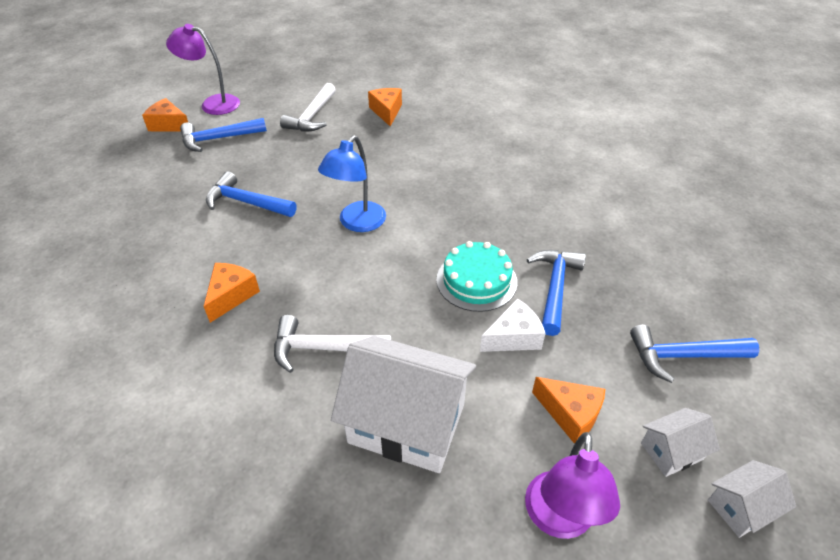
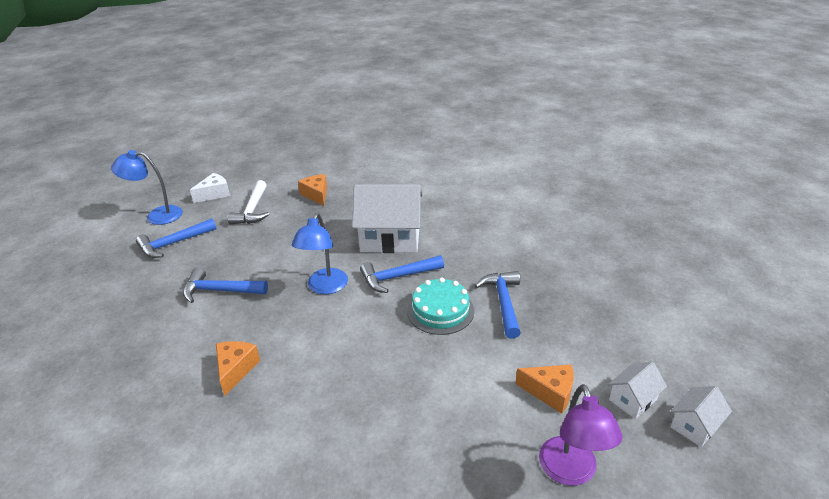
camera: 15 degrees left, 10 degrees down
(169, 125) = (121, 240): orange cheese -> none
(213, 104) = (157, 215): purple lamp -> blue lamp
(323, 348) = (334, 392): white hammer -> none
(407, 423) = (426, 433): white house -> white house (390, 238)
(513, 337) = (485, 346): white cheese -> white cheese (214, 194)
(683, 356) = (615, 330): blue hammer -> blue hammer (397, 277)

